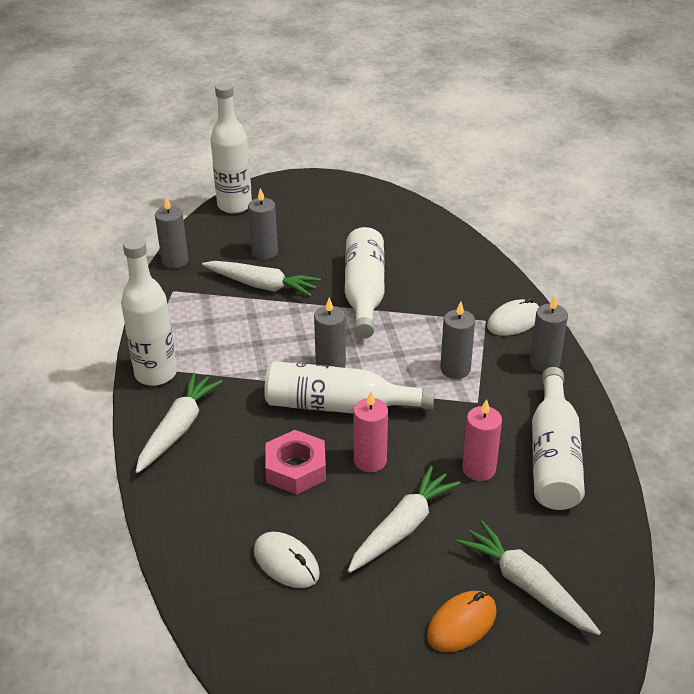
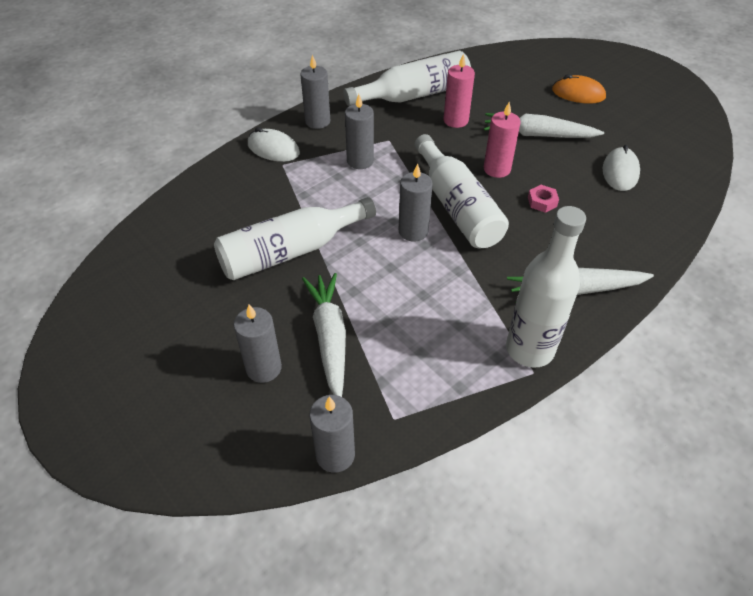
camera: 120 degrees left, 10 degrees up
(234, 205) = (166, 462): white bottle -> none
(296, 468) = (542, 202): pink nut -> pink nut, size x0.53
(526, 585) = (527, 80): white carrot -> none

